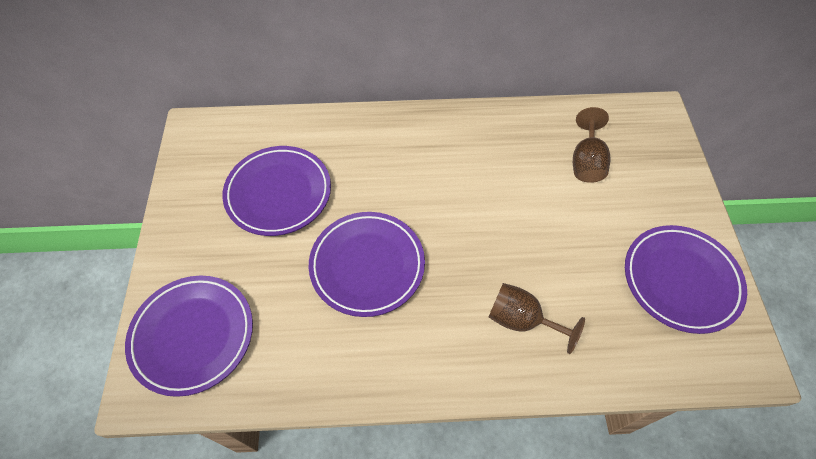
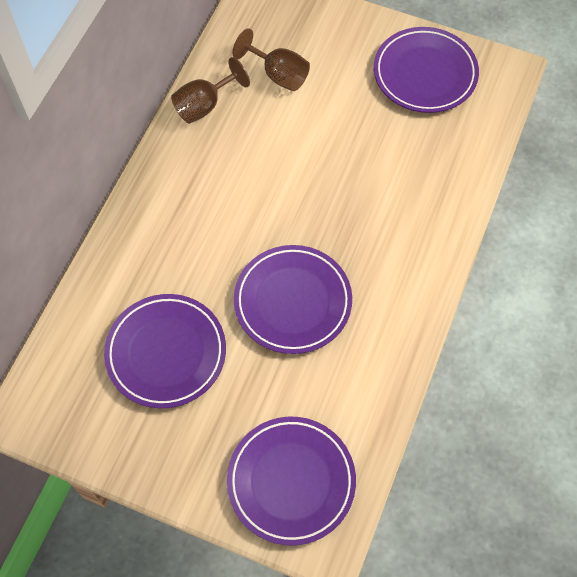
camera: 65 degrees left, 5 degrees up
(521, 320) = (404, 203): brown goblet -> brown goblet (204, 105)

